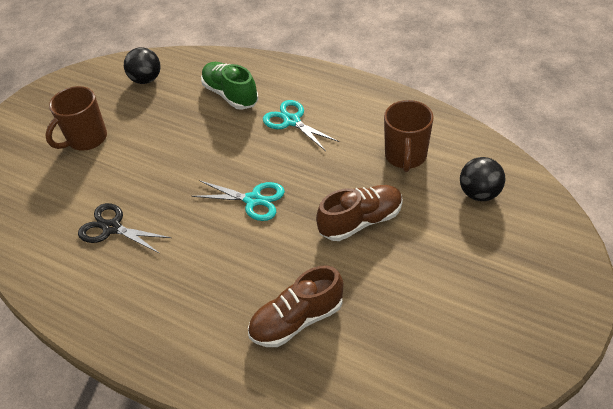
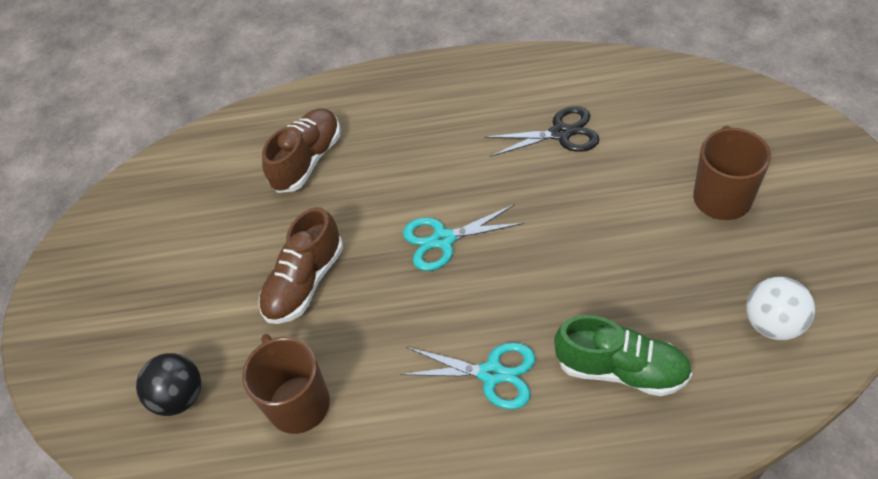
camera: 150 degrees right, 5 degrees up
(146, 79) = (773, 324): black ball -> white ball

